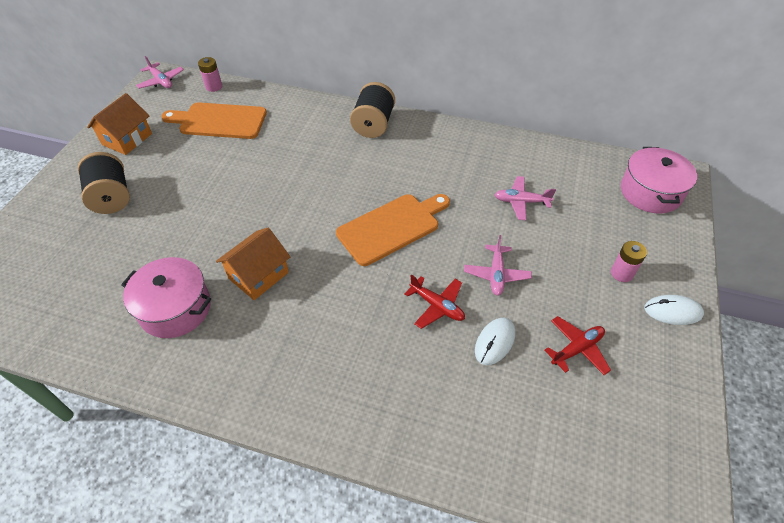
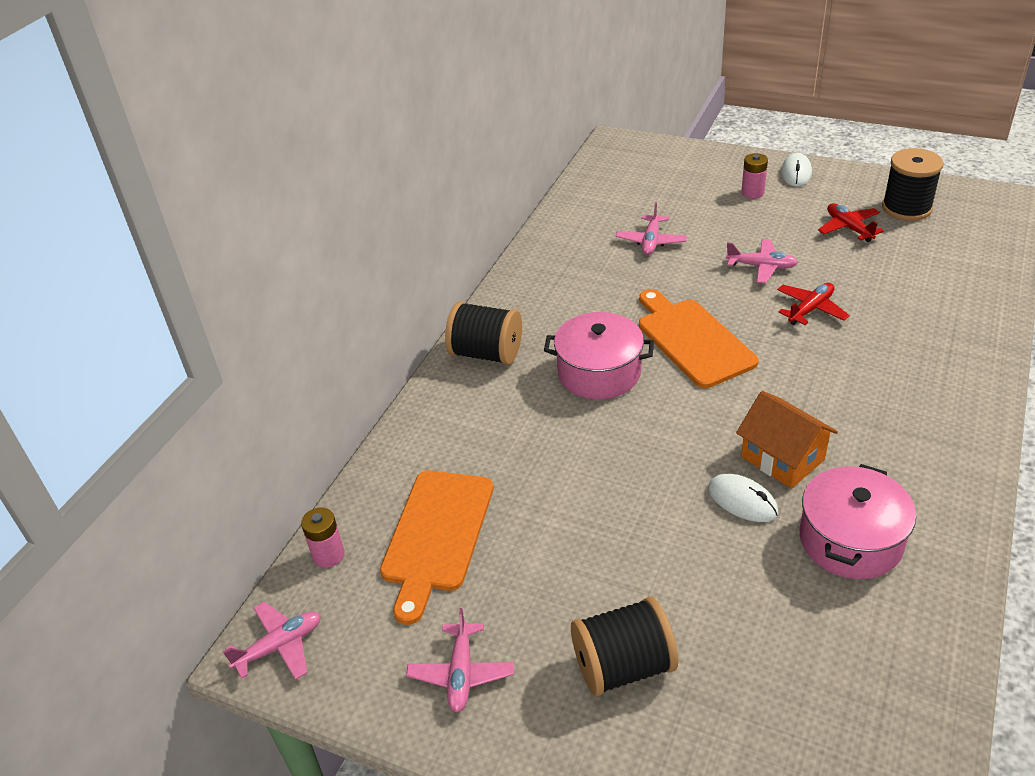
camera: 80 degrees left, 10 degrees down
(127, 139) = (461, 673): orange house -> pink plane
(494, 342) = (851, 274): white mouse -> white mouse (742, 501)
(631, 409) = (906, 208): none -> black spool
(650, 192) = (640, 161): pink pot -> pink pot (599, 372)

